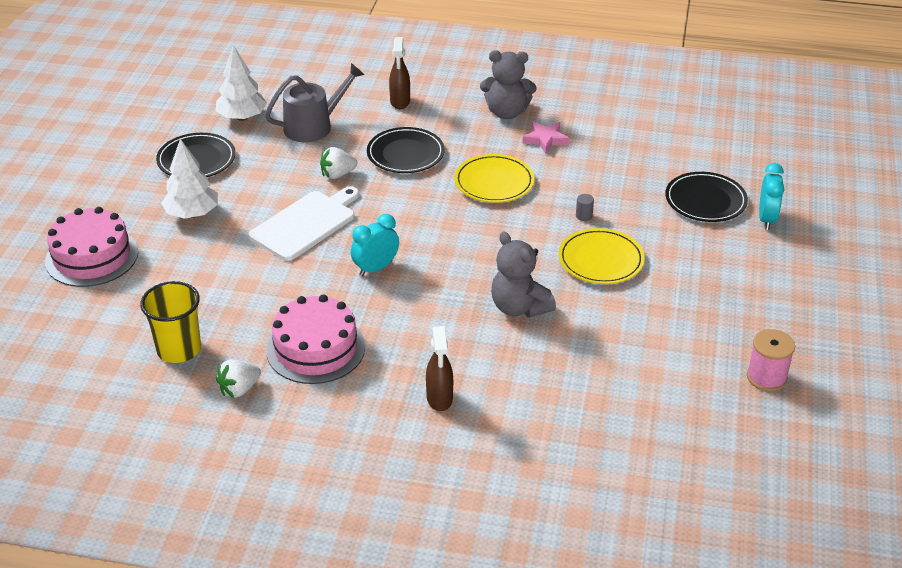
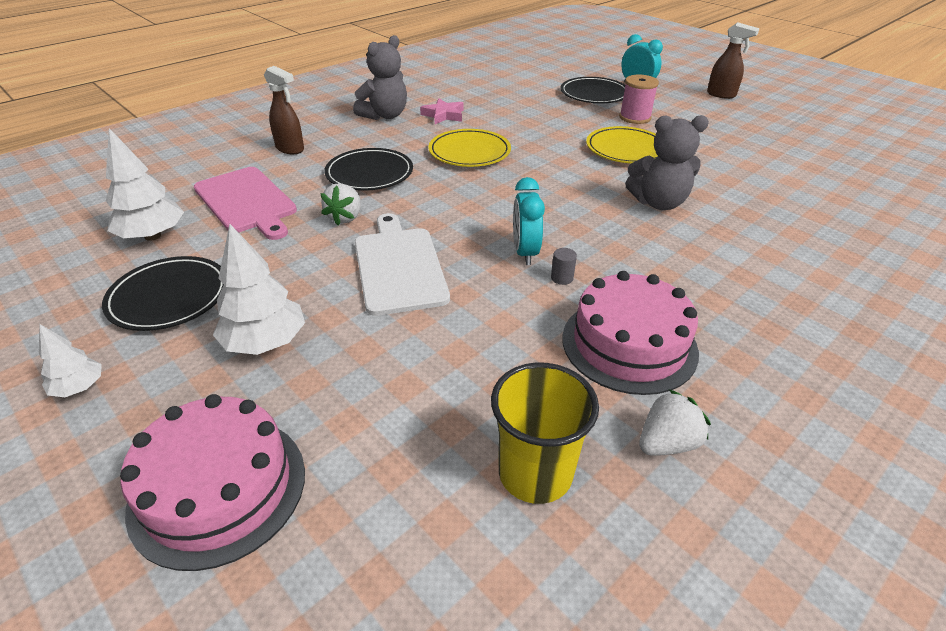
camera: 55 degrees left, 0 degrees up
(112, 178) = (79, 387): none -> white tree
(239, 389) = (666, 443): white strawberry -> white strawberry turned 120 degrees counterclockwise
(313, 126) = (247, 202): grey watering can -> pink cutting board
(439, 399) = (772, 293): brown spray bottle -> brown spray bottle (721, 95)
(584, 216) = (561, 136): grey cylinder -> grey cylinder (562, 278)
(766, 377) = (821, 144): pink spool -> pink spool (635, 117)

